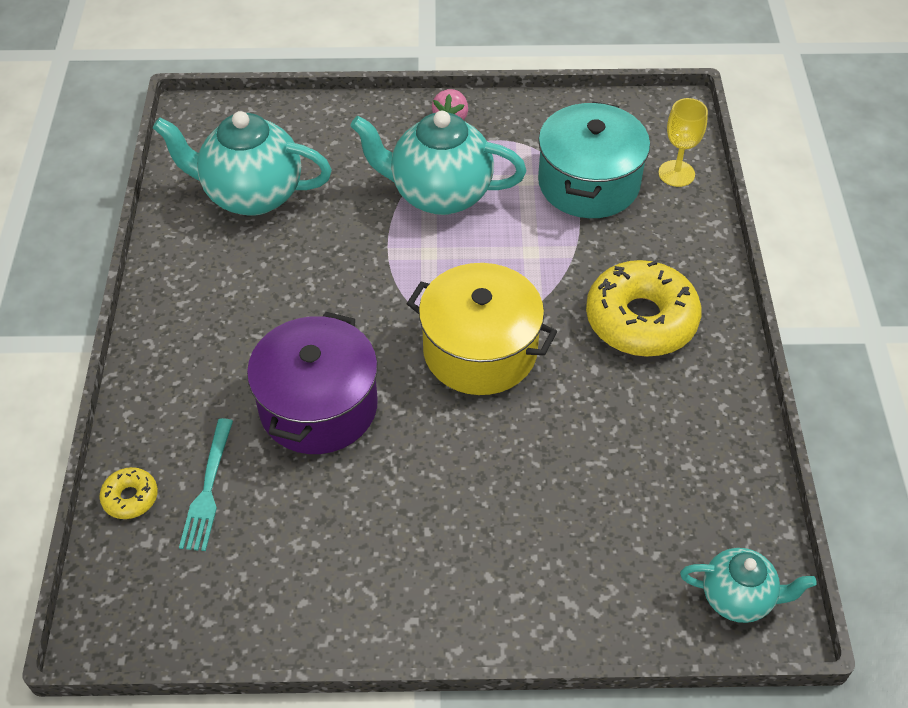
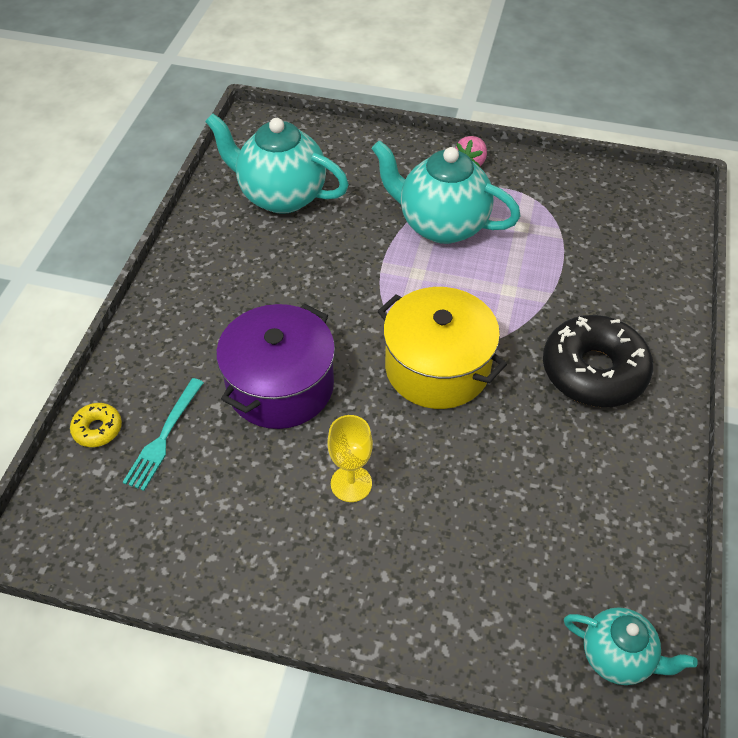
camera: 15 degrees right, 0 degrees up
(588, 183) = (578, 240): turquoise pot -> none
(641, 320) = (593, 371): yellow donut -> black donut
(676, 173) = (663, 247): yellow goblet -> yellow goblet (351, 483)

